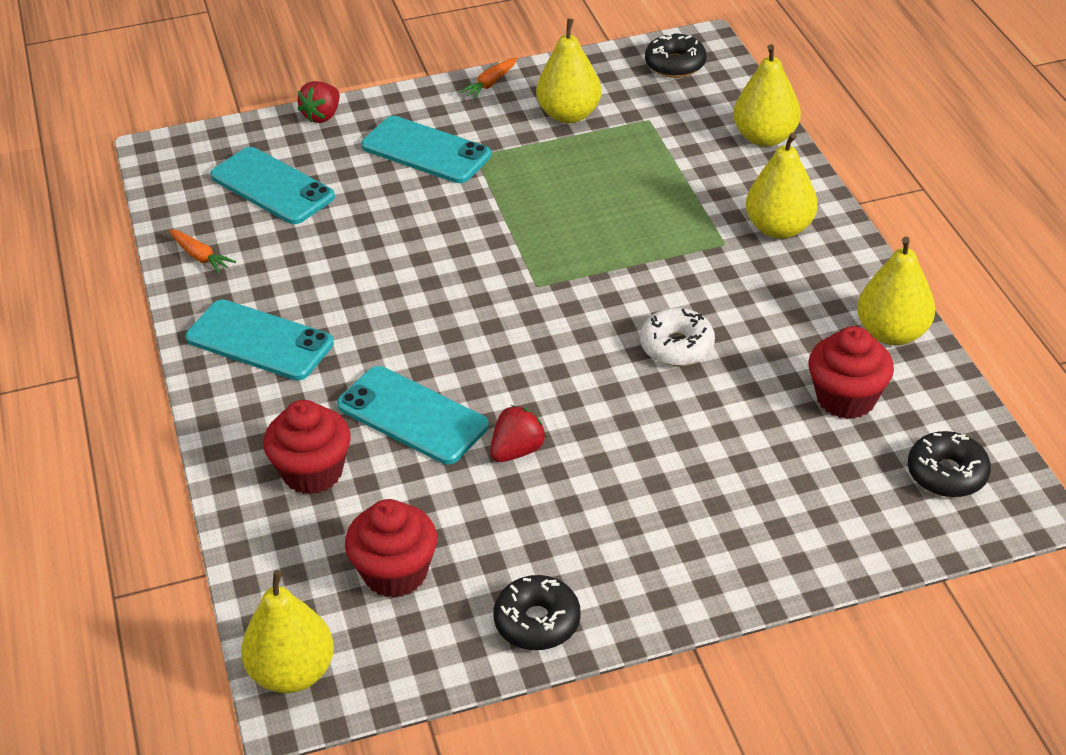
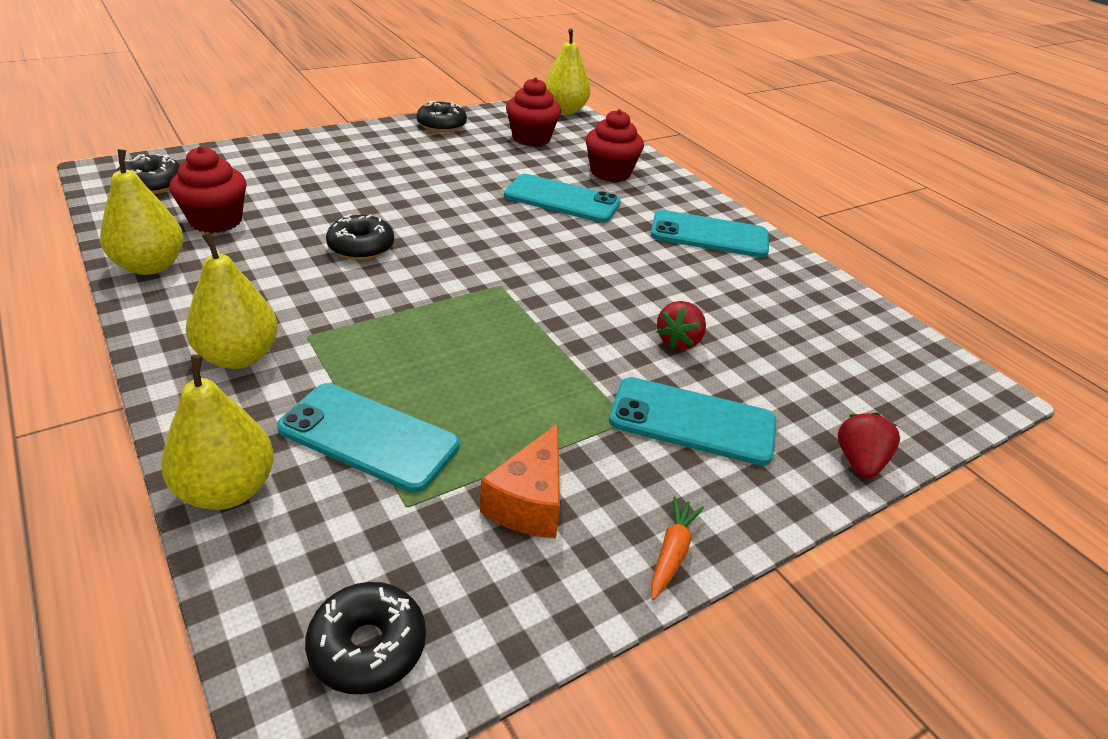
camera: 160 degrees right, 5 degrees down
(200, 257) = (820, 290): orange carrot -> none
(272, 186) = (825, 361): turquoise phone -> turquoise phone (369, 437)
(517, 451) = (478, 186): red strawberry -> red strawberry (679, 341)
(569, 114) = (529, 502): yellow pear -> orange cheese
(677, 346) = (361, 247): white donut -> black donut

